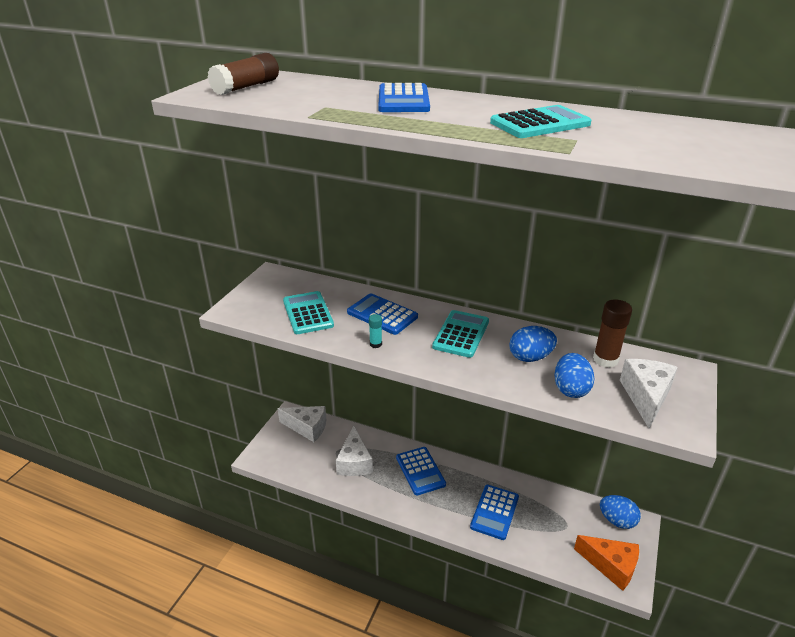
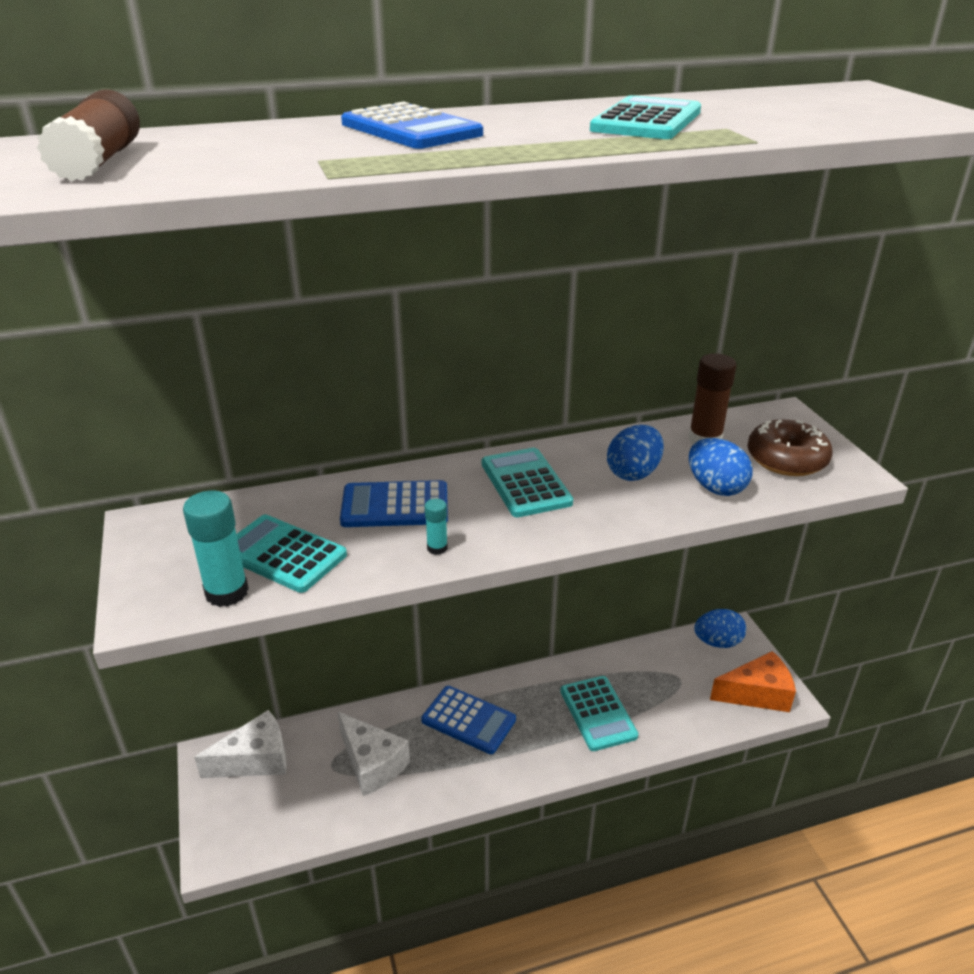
camera: 40 degrees left, 0 degrees up
(268, 318) = (227, 592): none -> turquoise glue stick
(494, 512) = (598, 713): blue calculator -> turquoise calculator
(646, 397) = (786, 459): white cheese -> brown donut

